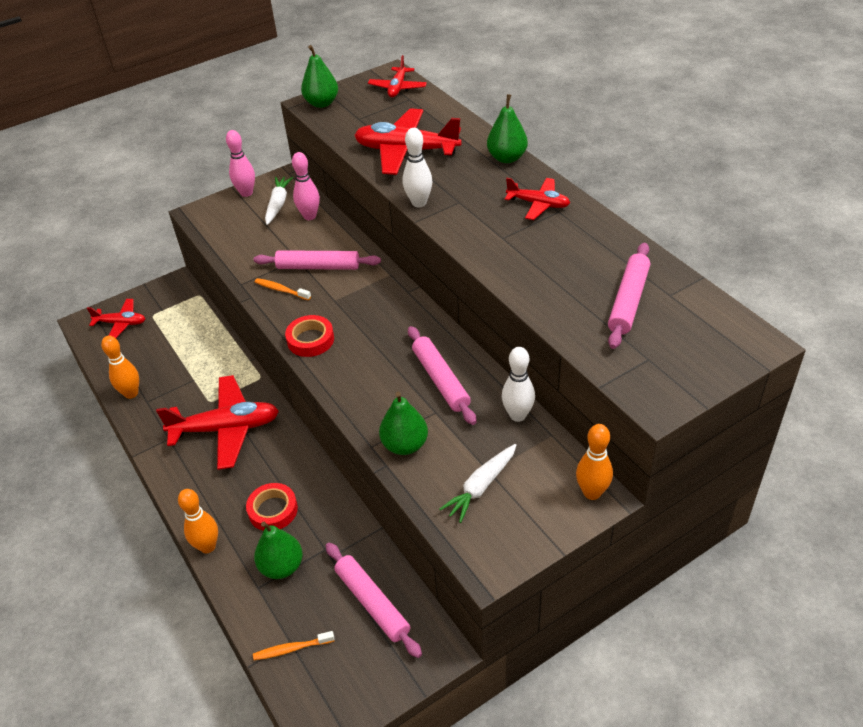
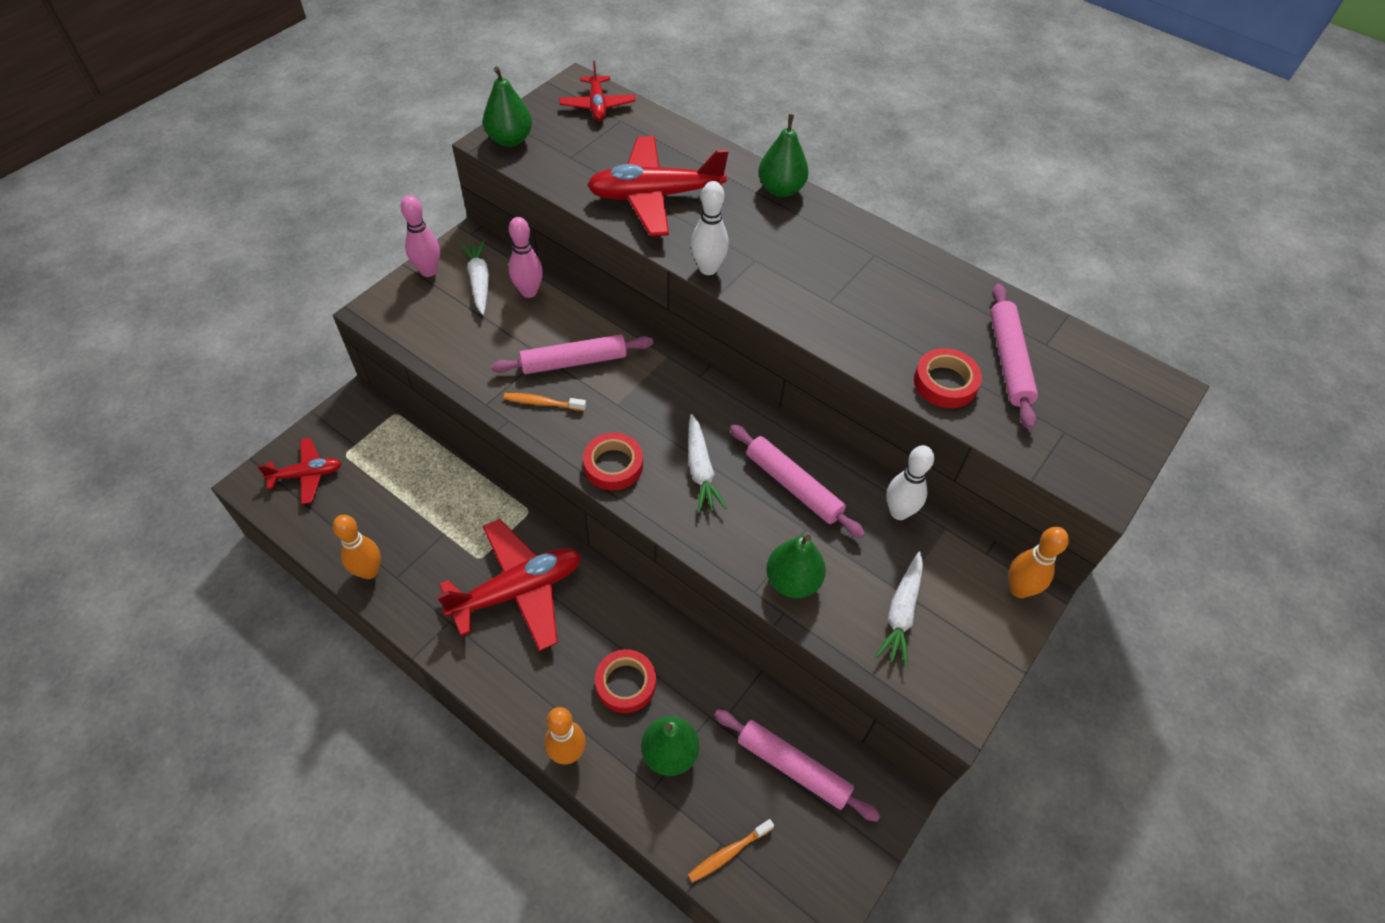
camera: 25 degrees left, 10 degrees up
(374, 355) = (700, 470): none -> white carrot
(538, 204) = (848, 248): red plane -> none
(564, 307) = (945, 383): none -> red tape

